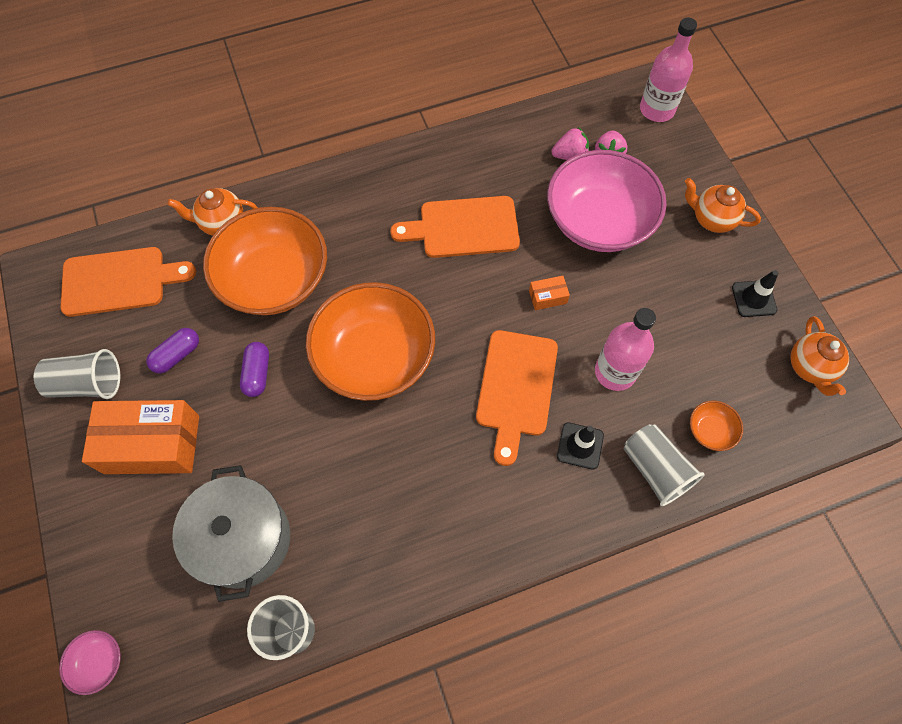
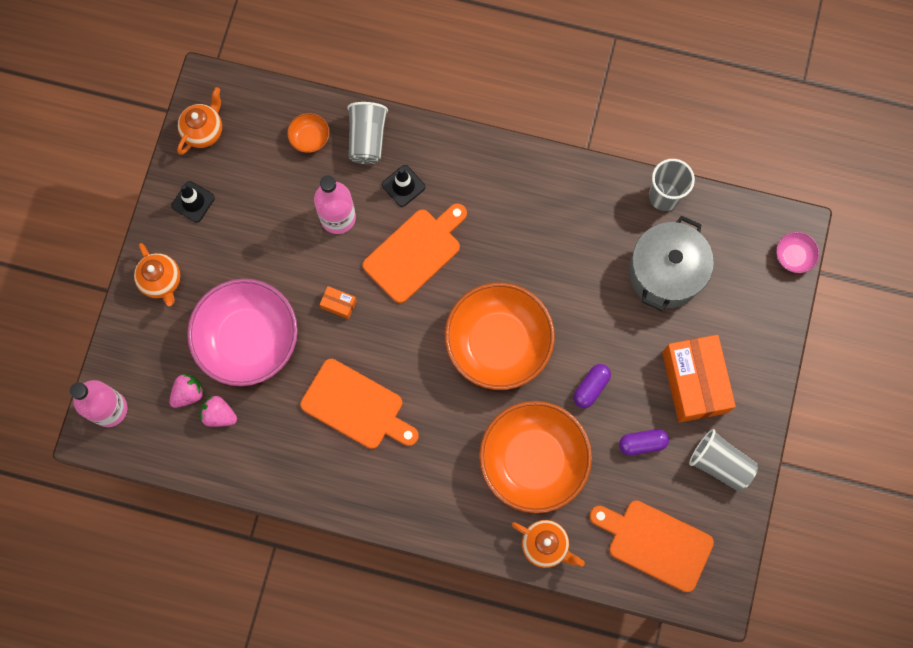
camera: 145 degrees left, 10 degrees up
(152, 444) = (694, 382): orange box -> orange box turned 45 degrees clockwise

